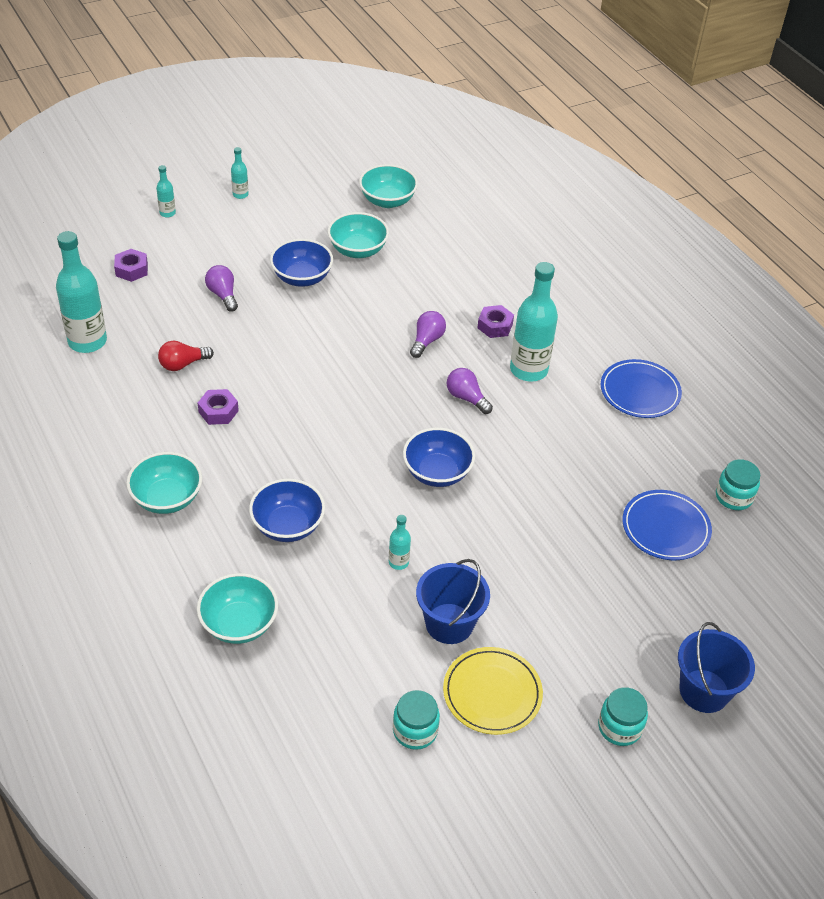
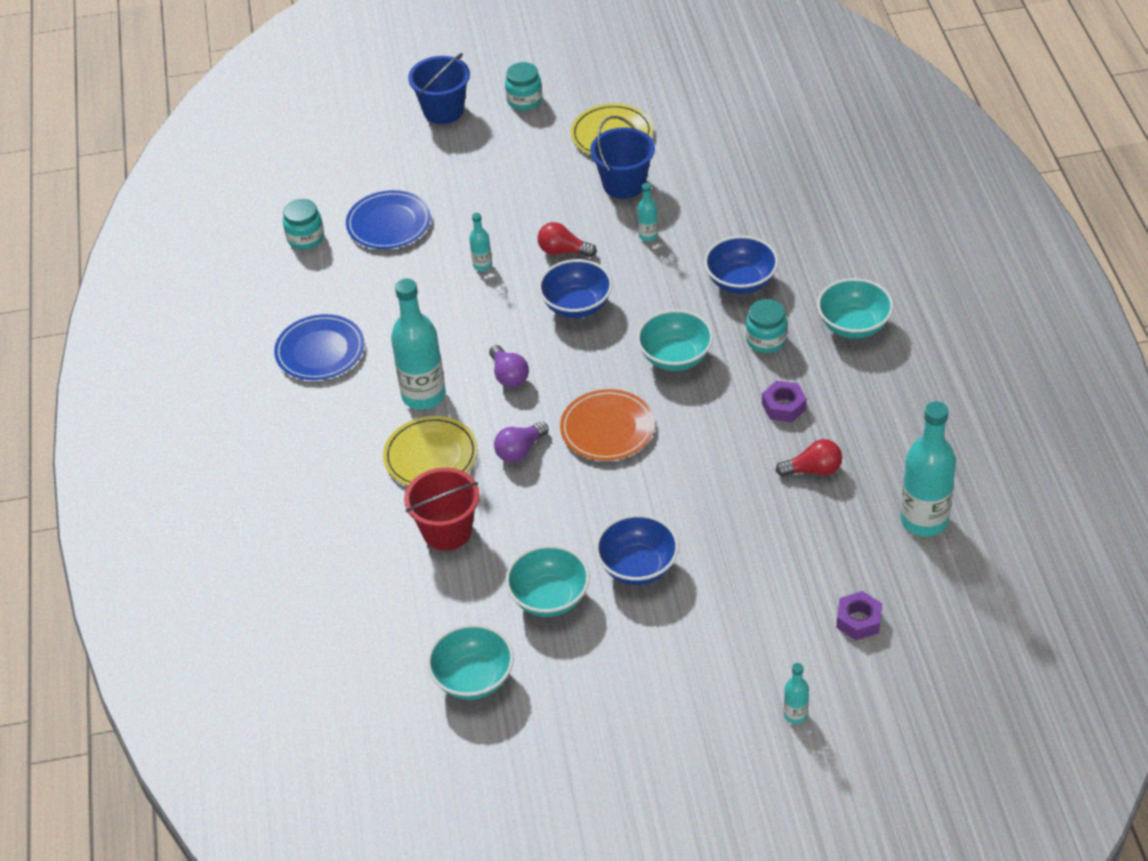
camera: 155 degrees left, 0 degrees up
(223, 295) = (746, 558): purple light bulb -> none
(239, 624) = (806, 212): turquoise bowl -> turquoise bowl (675, 357)
(240, 194) = (682, 731): turquoise bottle -> turquoise bottle (482, 265)
(363, 369) = (607, 428): none -> orange plate
(415, 731) = (683, 122): turquoise jar -> turquoise jar (766, 340)
(452, 278) = (447, 531): none -> red bucket
(476, 528) = (563, 251): none -> red light bulb
(495, 326) = (431, 456): purple nut -> yellow plate

